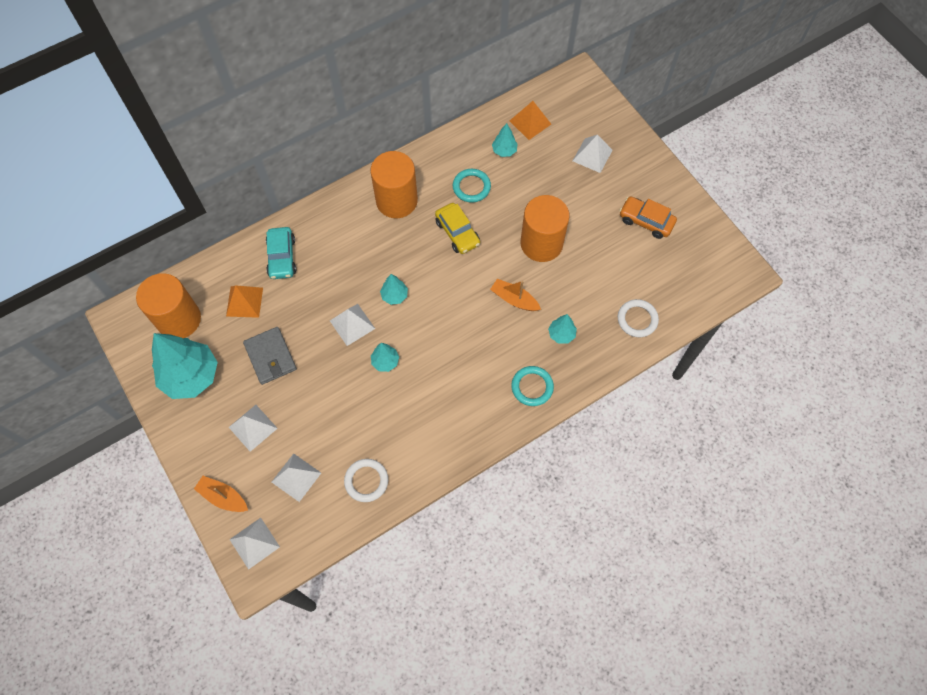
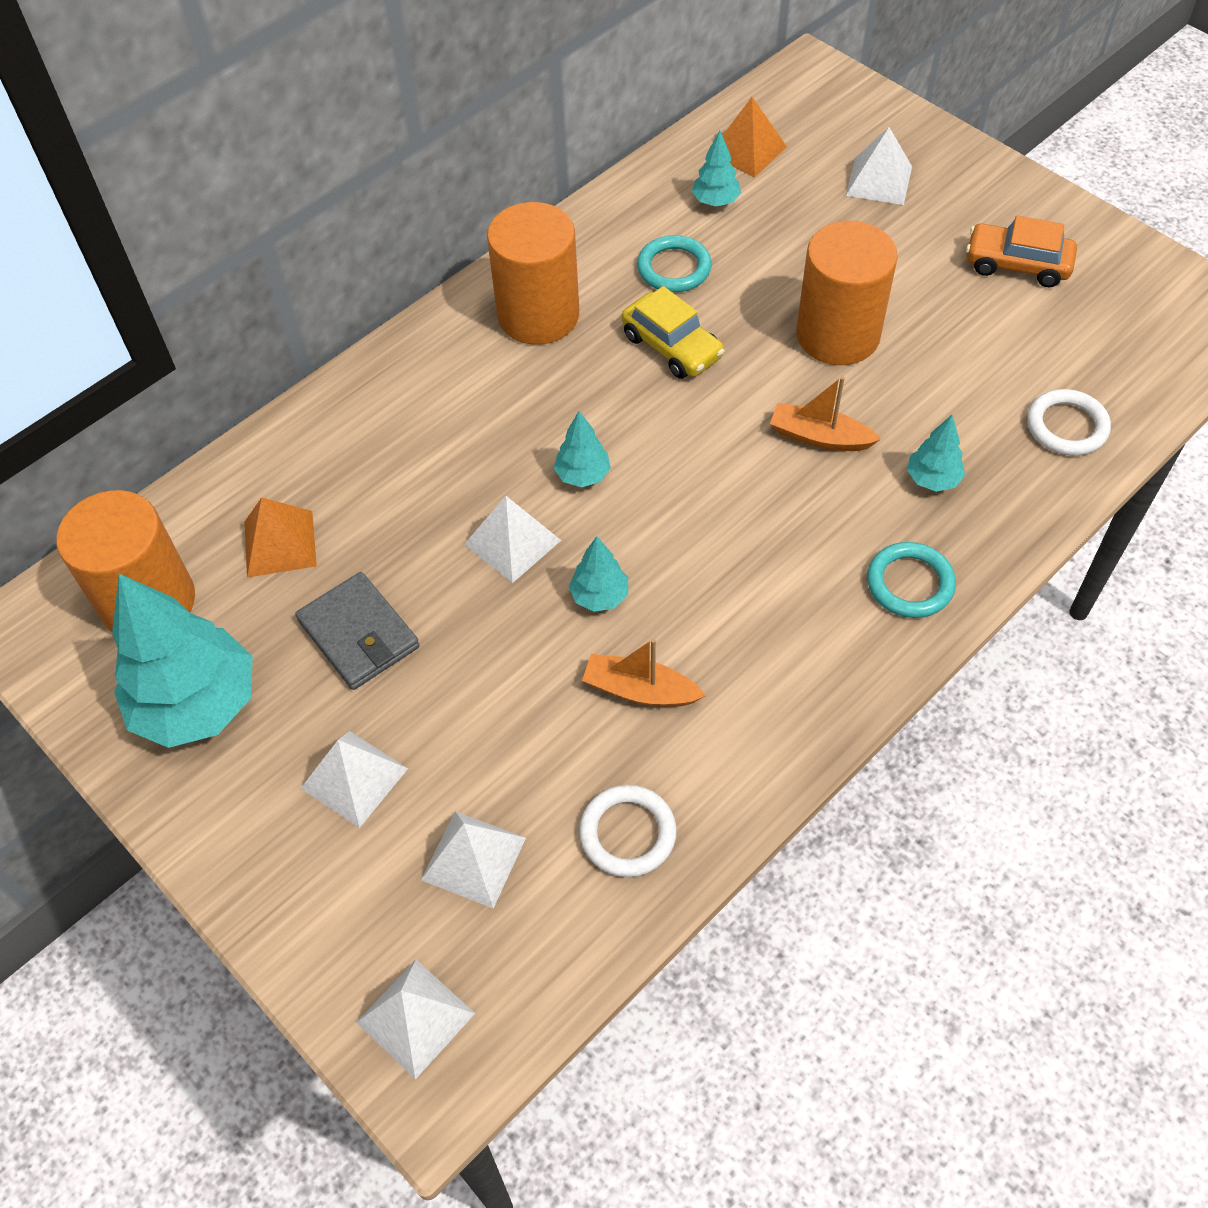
camera: 10 degrees left, 10 degrees down
(223, 497) = (322, 934): orange boat -> orange boat (640, 690)
(282, 257) = (338, 451): turquoise car -> none

